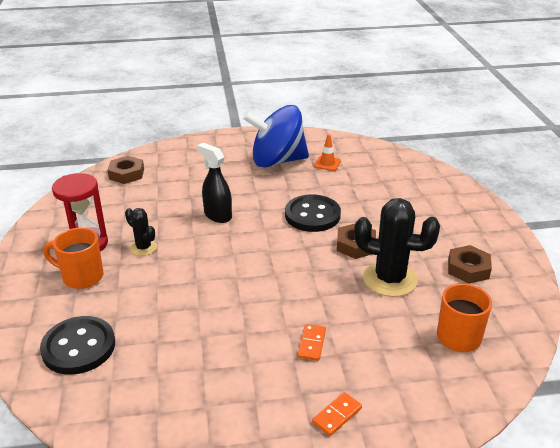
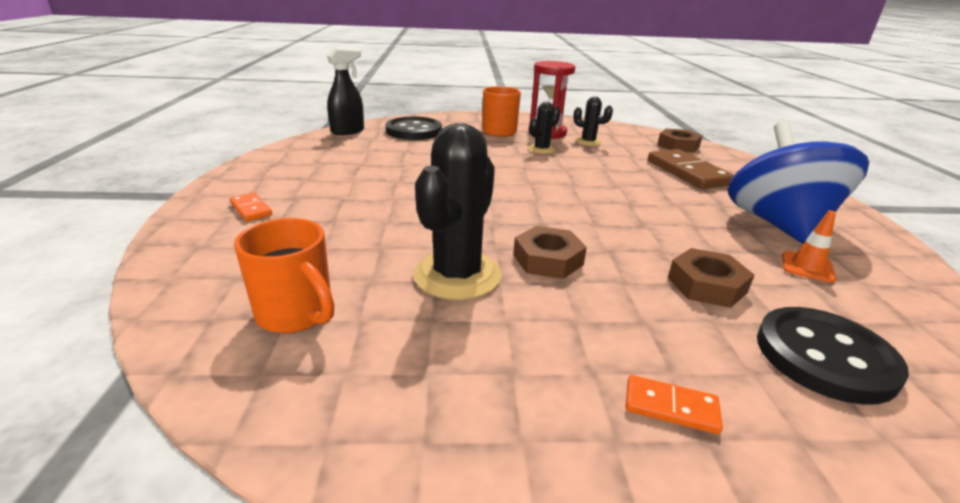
camera: 95 degrees right, 5 degrees down
(117, 220) = (588, 142): none -> black cactus
(193, 178) = (688, 172): none -> brown domino
(217, 215) = (607, 180): black spray bottle -> black spray bottle (348, 131)
(311, 344) = (359, 208): orange domino -> orange domino (671, 407)
(312, 215) = (625, 235): black button -> black button (824, 356)
(468, 269) = (466, 373): brown nut -> brown nut (706, 285)

